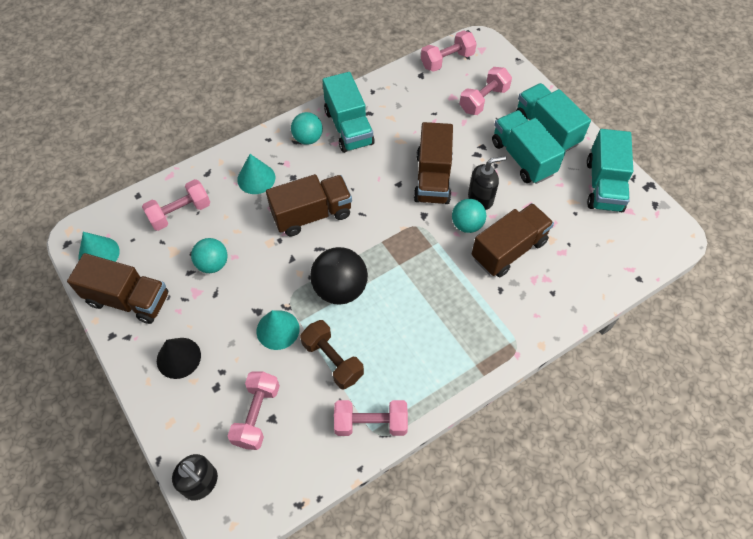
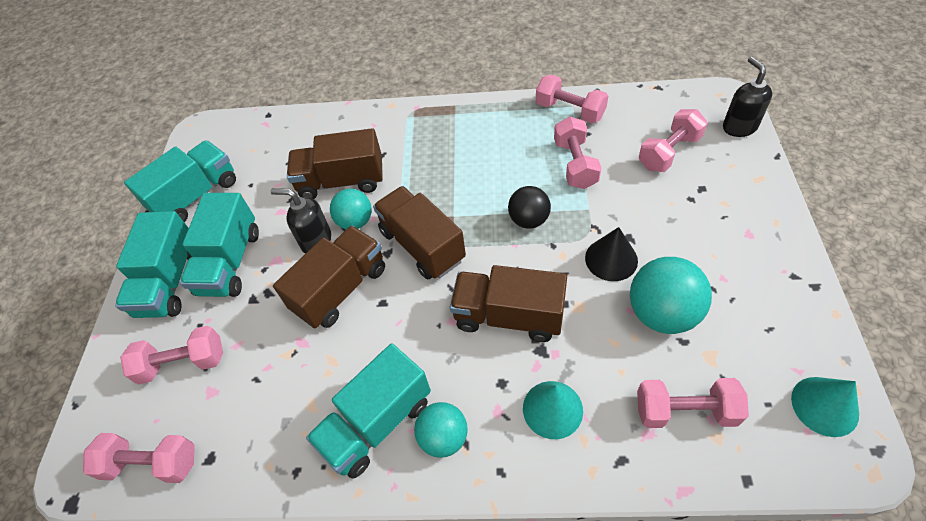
camera: 140 degrees left, 5 degrees down
(128, 299) = (786, 319): brown truck -> brown truck (422, 245)
(178, 358) = (735, 229): black cone -> black cone (611, 259)
(213, 264) = (662, 313): turquoise ball -> turquoise ball, size x1.56
(278, 329) = (615, 211): turquoise cone -> none
(333, 360) = (575, 164): brown dumbbell -> pink dumbbell
(340, 289) = (529, 220): black ball -> black ball, size x0.64
(348, 127) = (377, 423): turquoise truck -> turquoise truck turned 150 degrees counterclockwise

